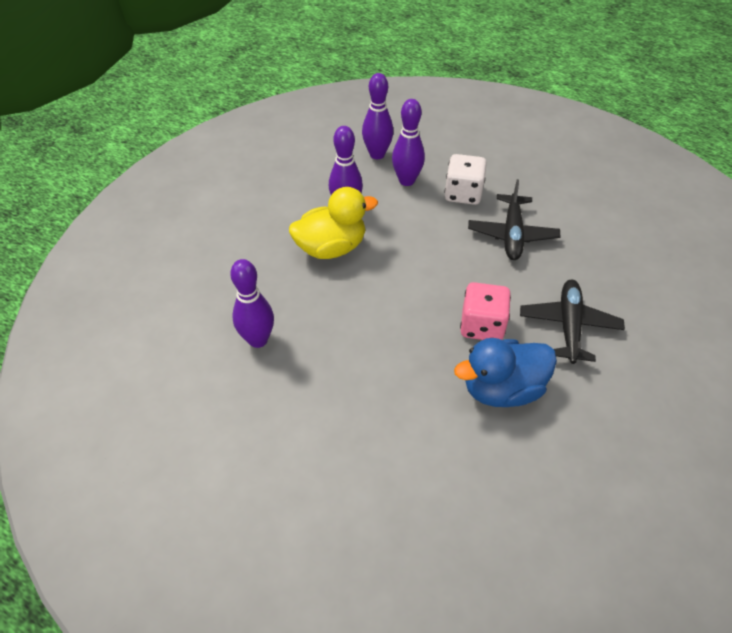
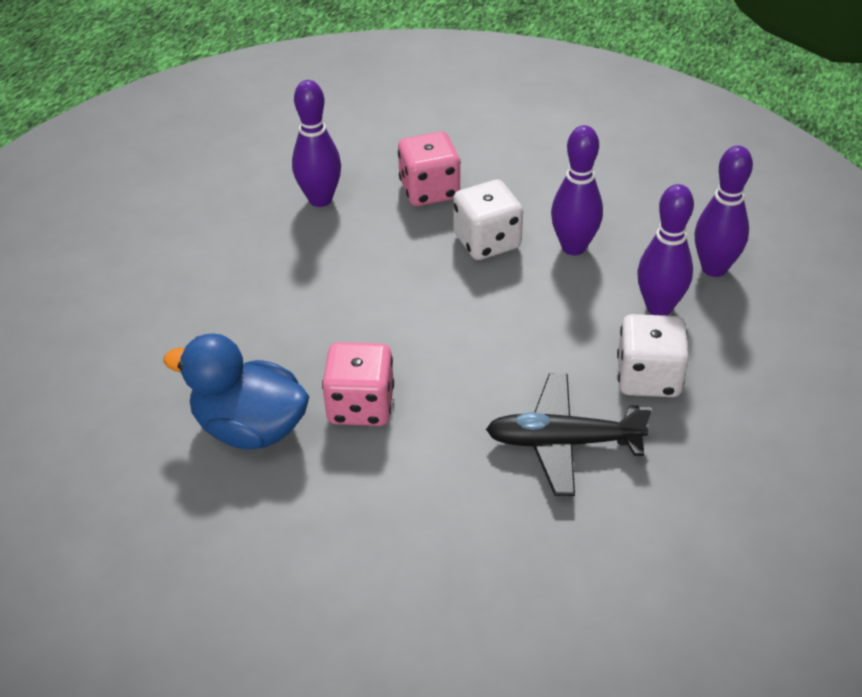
camera: 85 degrees right, 5 degrees down
(267, 273) = (429, 190): none -> pink dice
(331, 248) = (487, 241): yellow duck -> white dice
(502, 389) = (250, 428): blue duck -> blue duck turned 45 degrees counterclockwise
(568, 325) = (370, 510): black plane -> none

